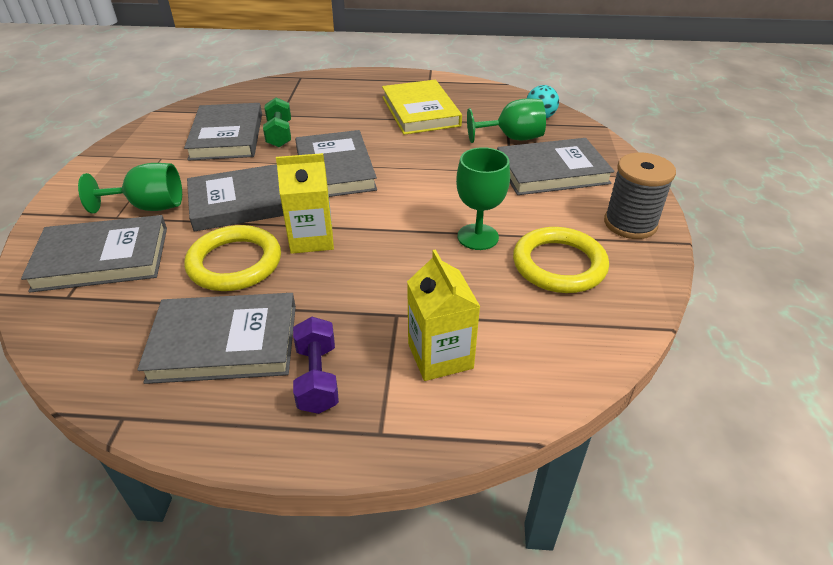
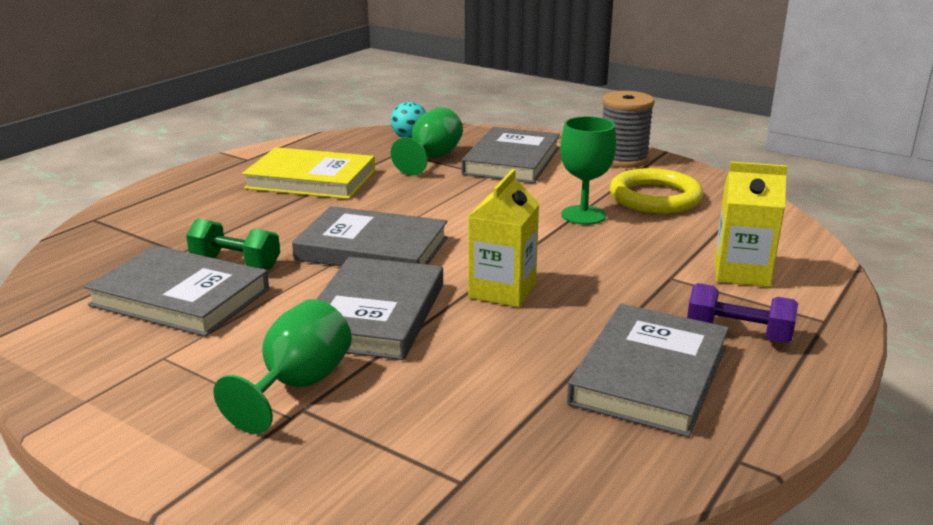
camera: 60 degrees left, 15 degrees down
(102, 258) = (392, 441): grey book -> none
(235, 263) = (504, 344): yellow ring -> none

